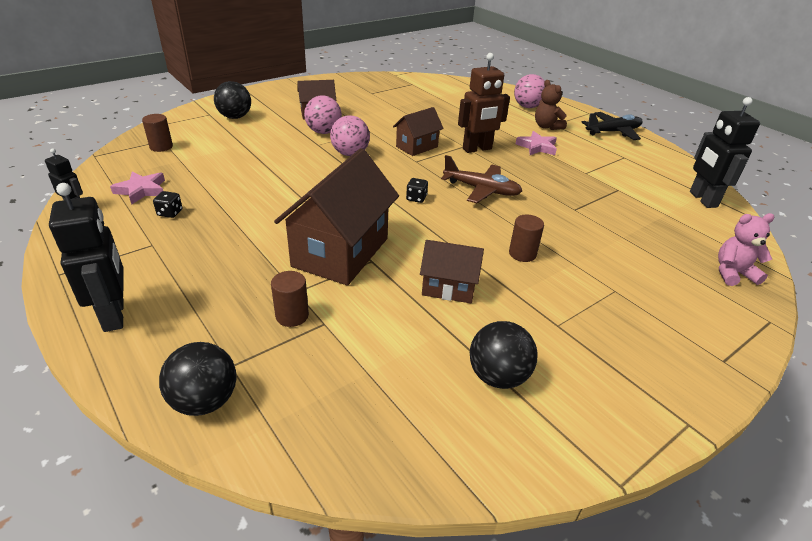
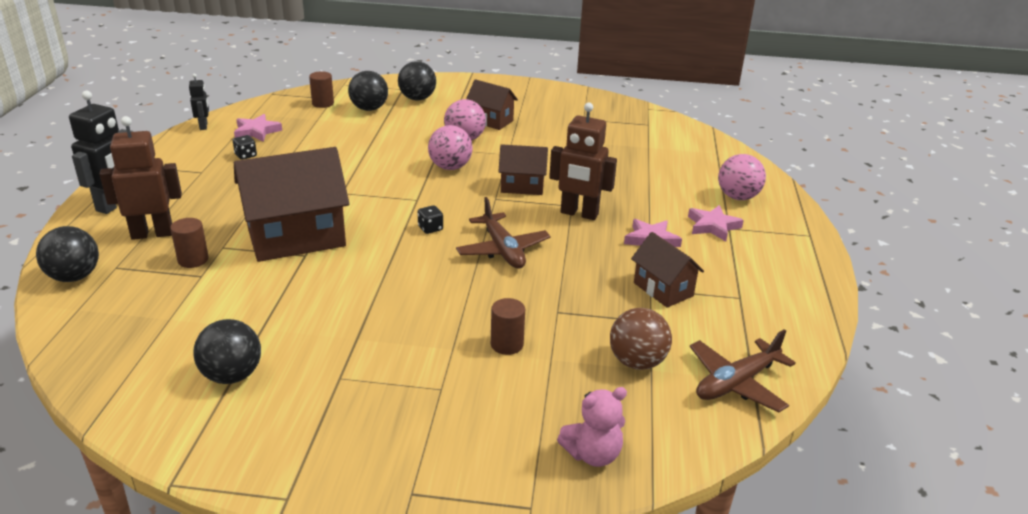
camera: 45 degrees right, 5 degrees down
(209, 317) = (152, 233): none -> brown robot
(210, 137) = (369, 109): none -> black ball
(449, 287) = (318, 304): brown house -> brown house (663, 289)
(522, 254) = (425, 316): brown cylinder -> brown cylinder (507, 344)
(547, 126) = (713, 226): brown teddy bear -> pink star
(613, 132) = (792, 268): black plane -> none
(654, 214) = (637, 362): none -> brown ball
(702, 199) = (736, 383): black robot -> brown plane
(733, 273) = (593, 454): pink teddy bear -> pink teddy bear turned 120 degrees clockwise

